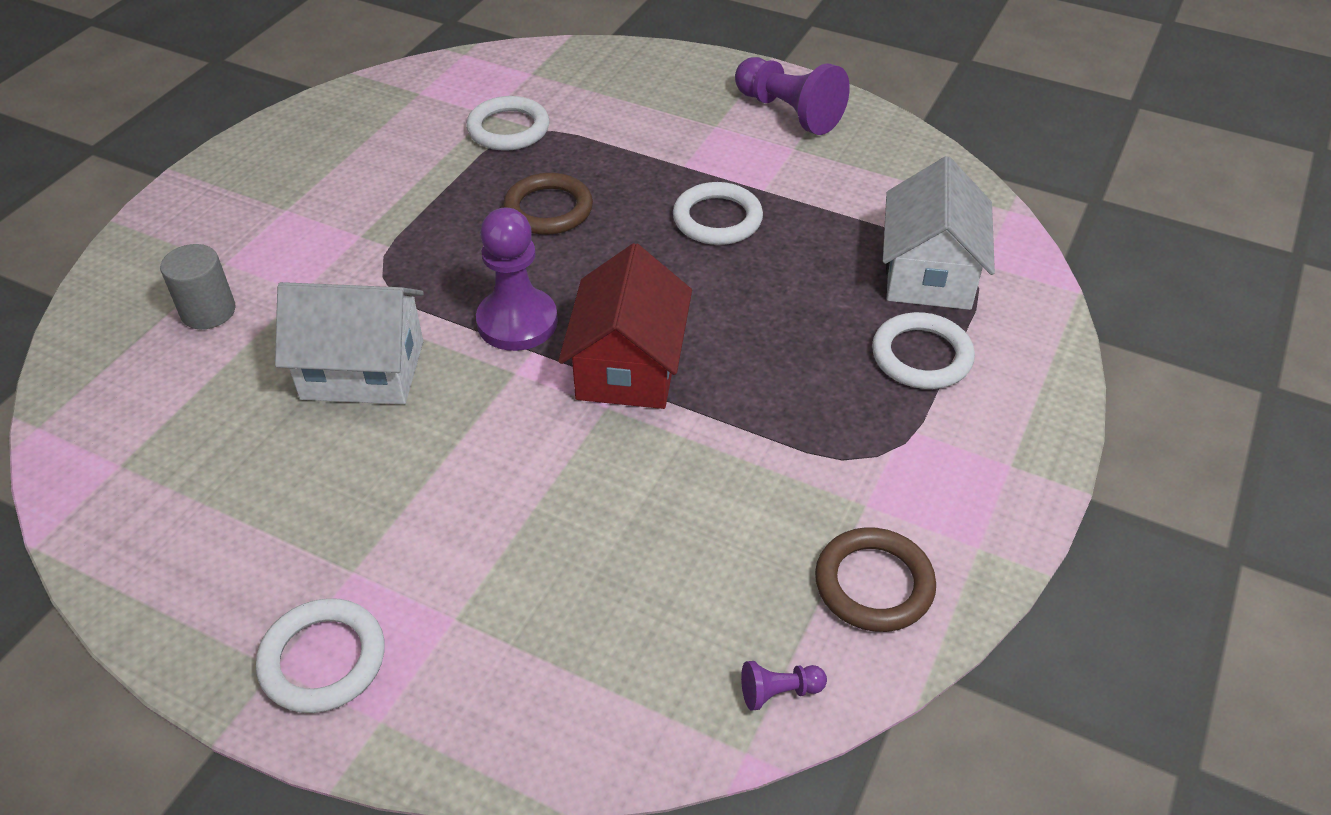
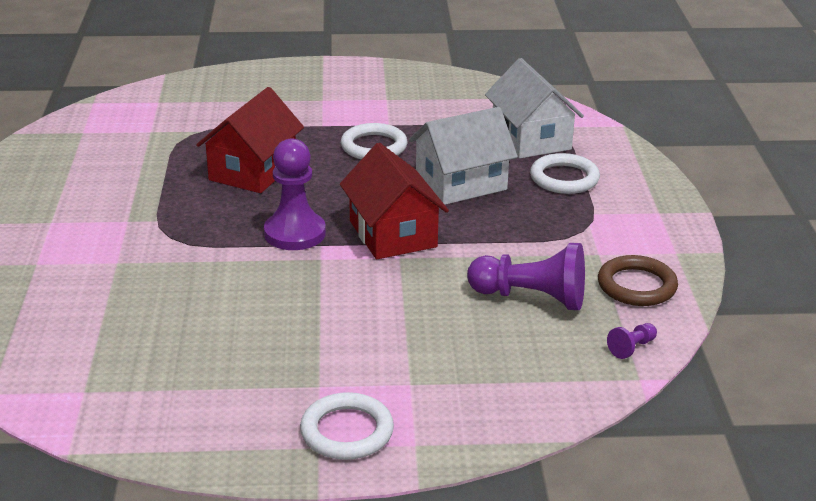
camera: 30 degrees left, 15 degrees down
(208, 311) = (55, 292): grey cylinder -> none
(363, 370) = (212, 288): white house -> white house (461, 183)
(508, 129) = (175, 136): white ring -> none
(548, 209) = (253, 171): brown ring -> red house
(788, 112) = (364, 81): purple pawn -> purple pawn (531, 297)

